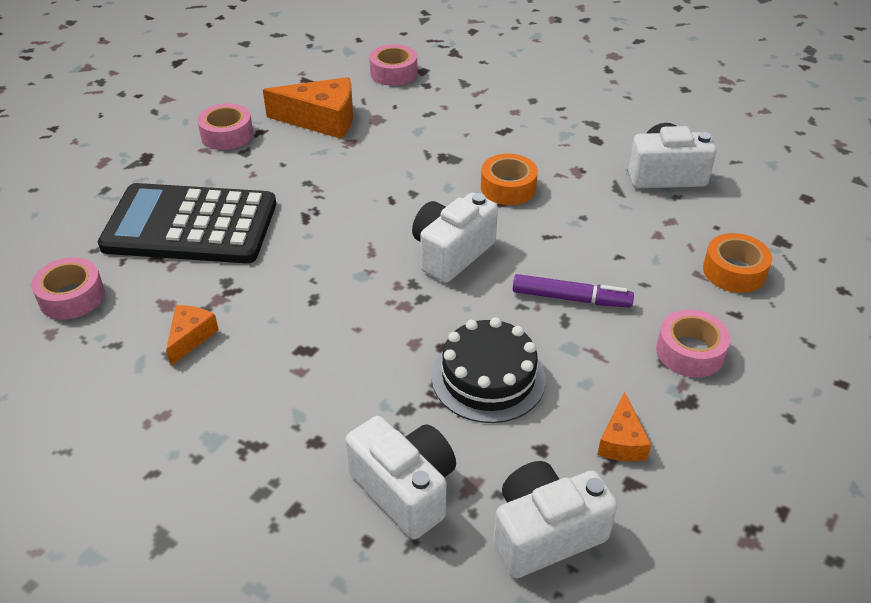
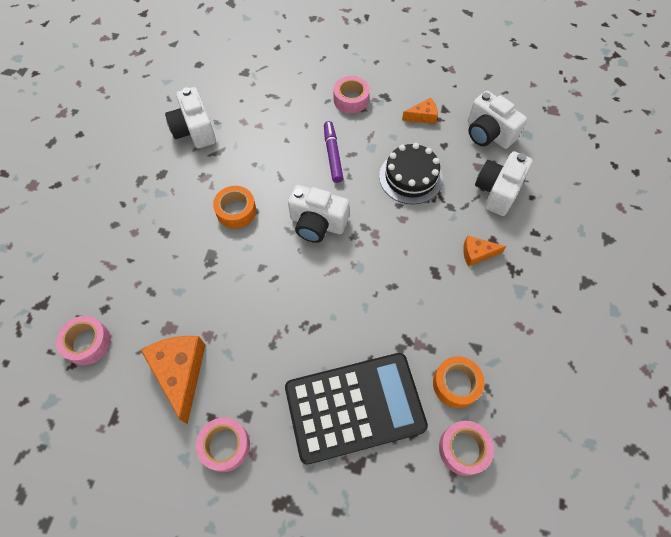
camera: 110 degrees left, 20 degrees up
(190, 225) = (354, 407): black calculator -> black calculator turned 90 degrees counterclockwise
(190, 337) = (458, 343): orange cheese -> orange cheese (477, 254)
(734, 271) = (279, 89): orange tape -> orange tape (456, 384)

